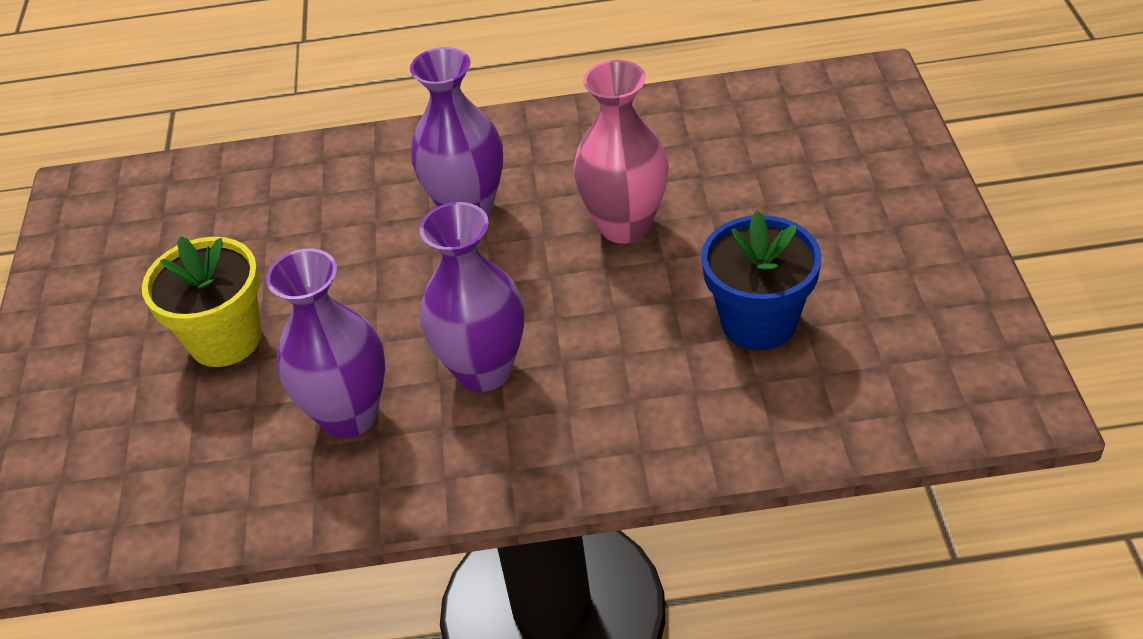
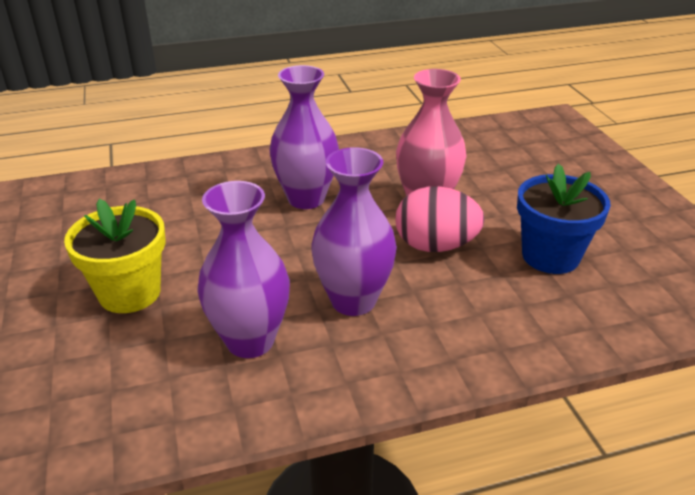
camera: 15 degrees left, 10 degrees down
(613, 296) = (435, 246): none -> pink egg

